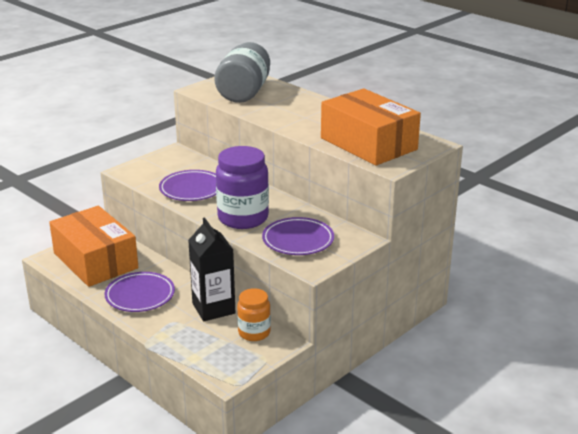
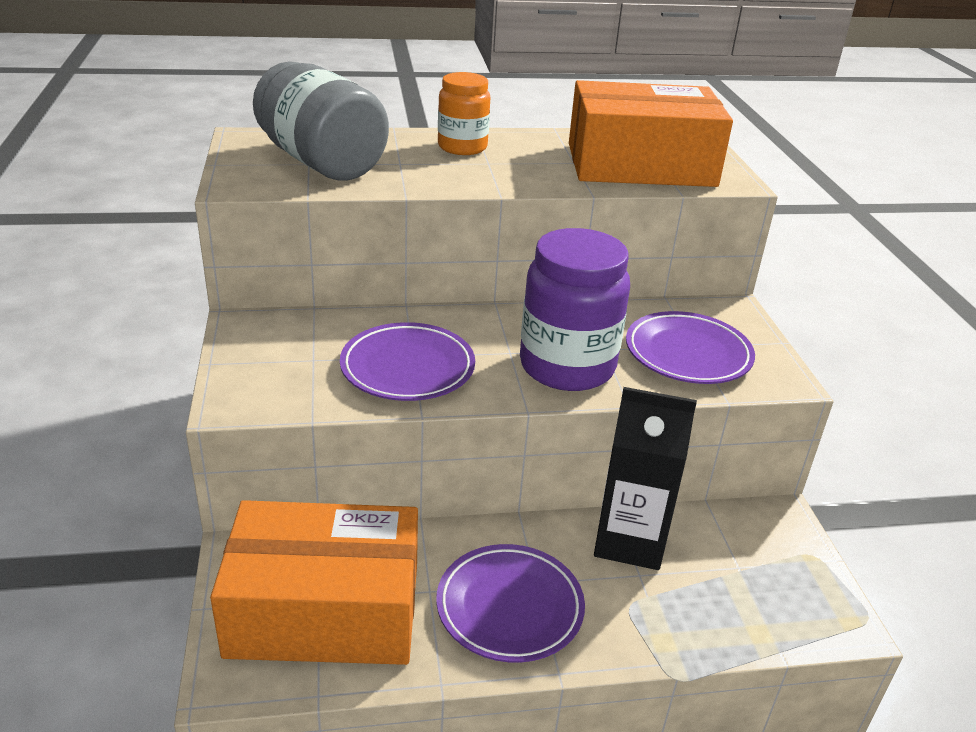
camera: 55 degrees left, 5 degrees up
(254, 332) = (733, 532): orange jar -> orange jar (462, 147)

